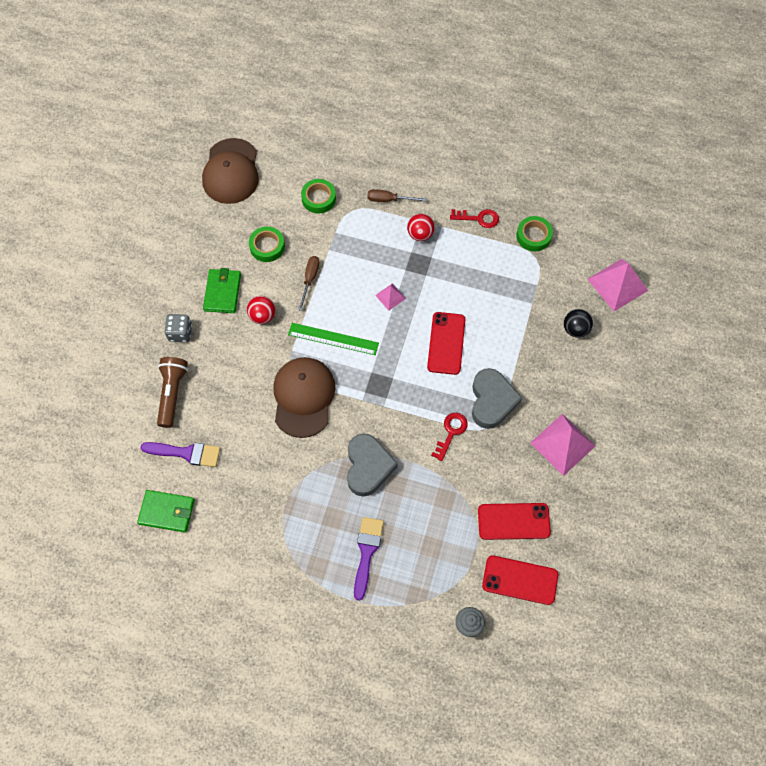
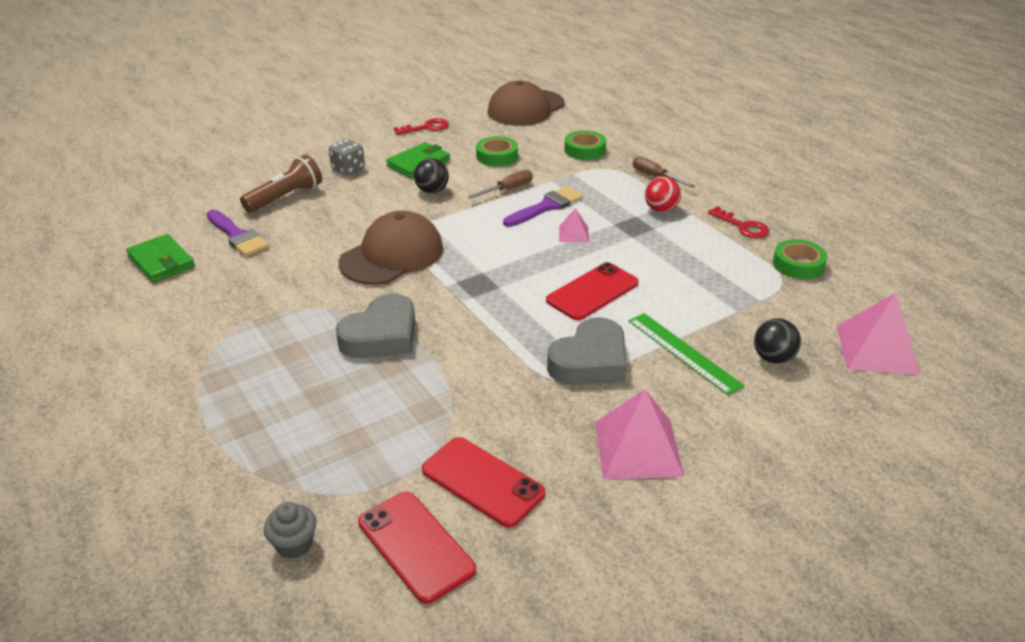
camera: 40 degrees right, 30 degrees down
(262, 316) = (432, 191): red ball -> black ball
(333, 339) = (476, 233): green ruler -> green ruler (683, 352)
(366, 552) = (281, 400): purple brush -> purple brush (546, 207)
(451, 432) = (508, 360): red key -> red key (426, 127)

